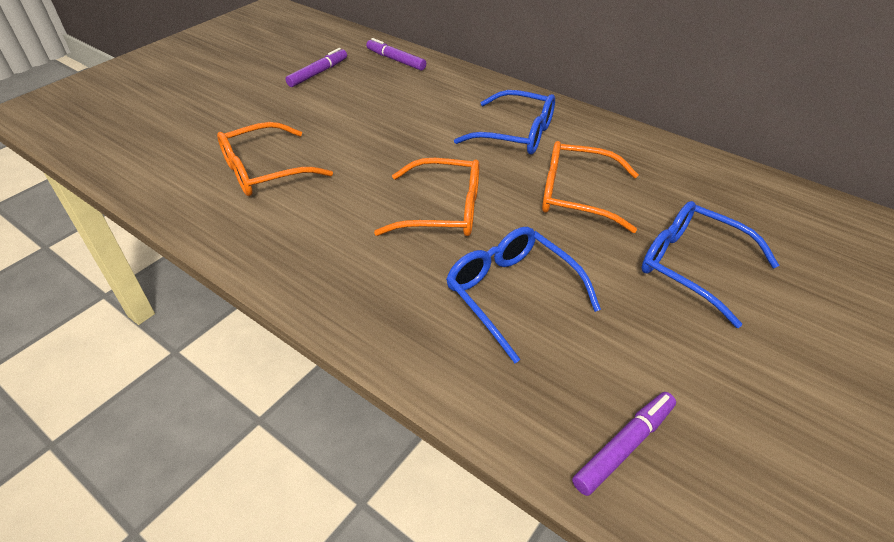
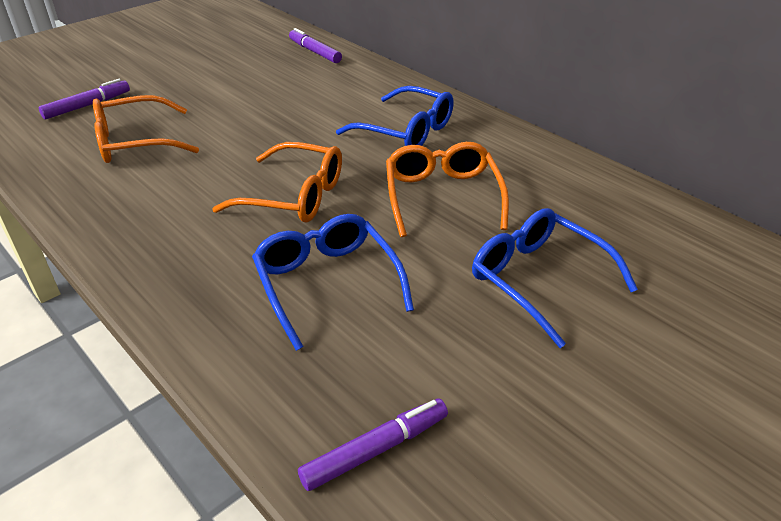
camera: 10 degrees right, 5 degrees down
(318, 73) = (231, 58): purple marker -> purple marker (87, 105)
(576, 195) = (442, 196): orange glasses -> orange glasses turned 60 degrees clockwise

